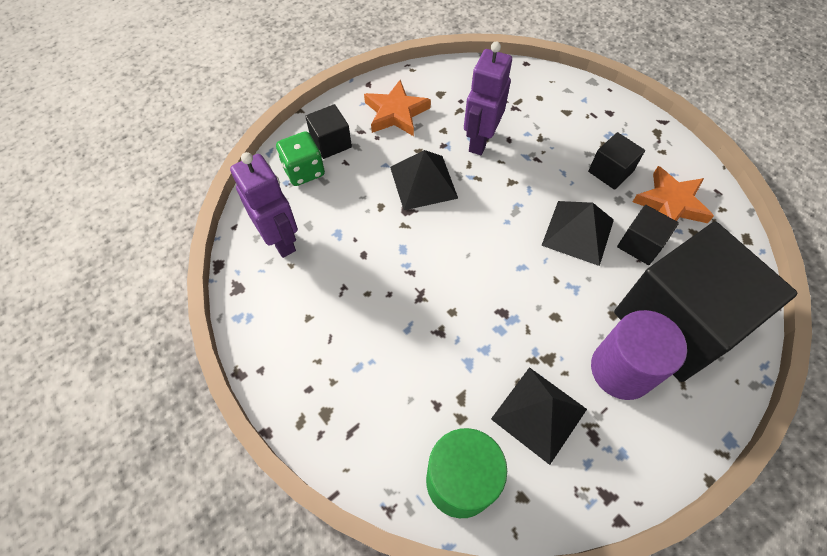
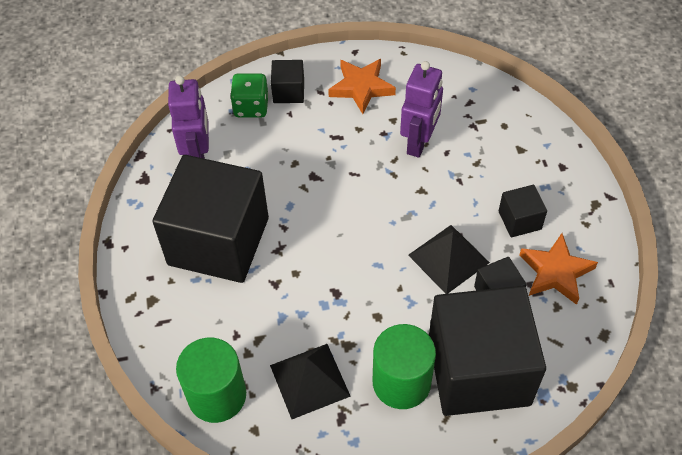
camera: 30 degrees right, 5 degrees down
(356, 316) = (218, 241): none -> black cube
(423, 182) = (344, 158): black pyramid -> none
(480, 141) = (419, 143): purple robot -> purple robot turned 150 degrees clockwise
(621, 369) = (401, 382): purple cylinder -> green cylinder

